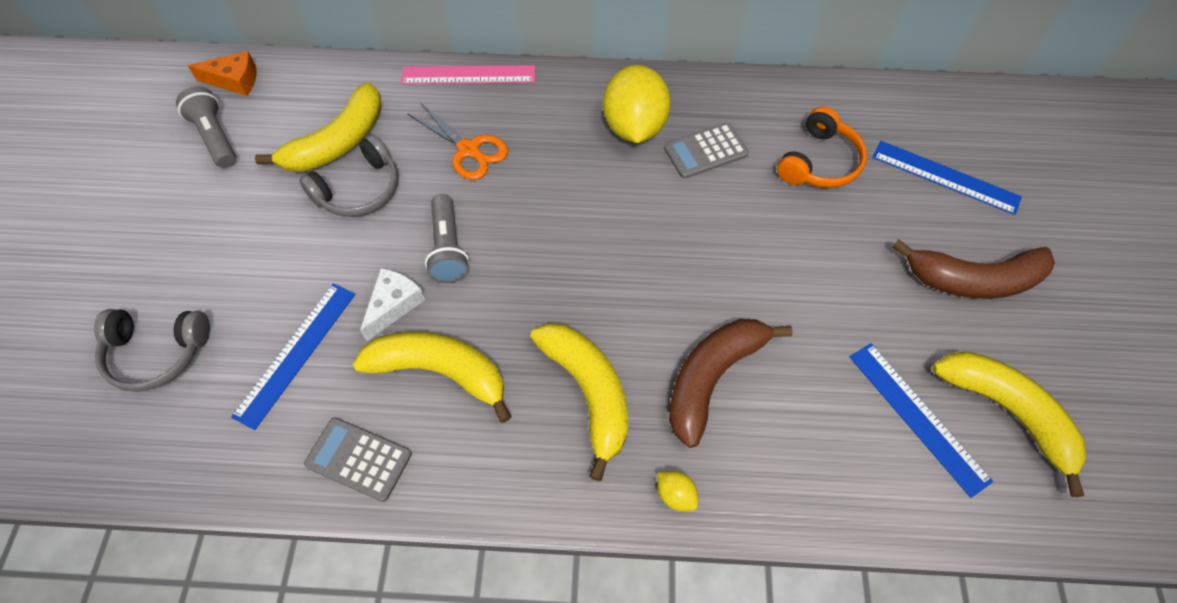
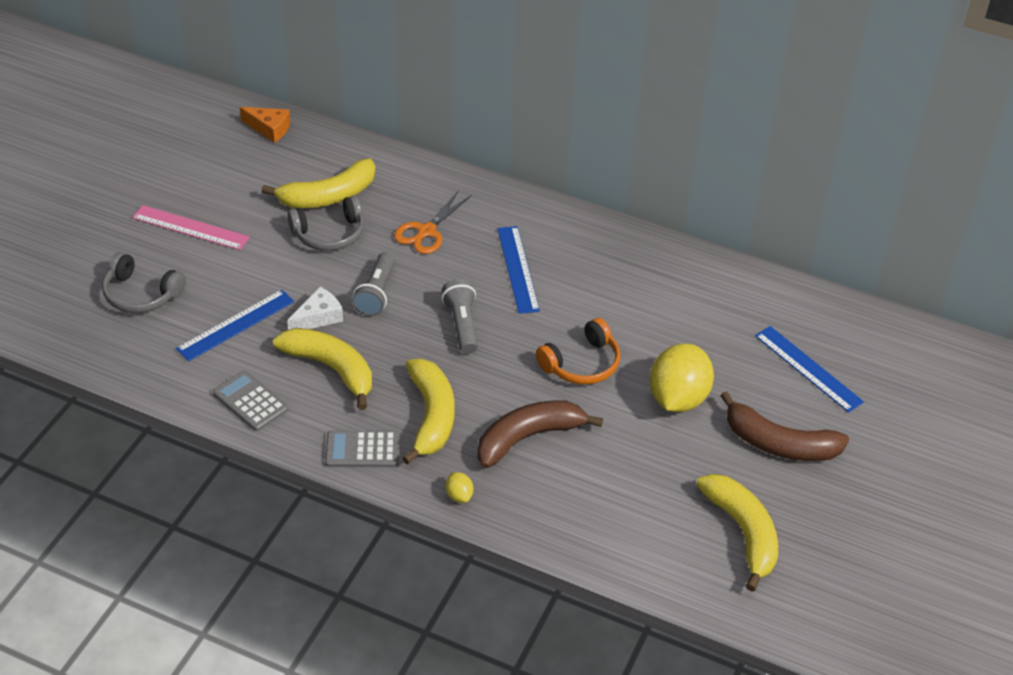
camera: 20 degrees right, 15 degrees down
(215, 137) = (238, 165): grey flashlight -> grey flashlight (462, 325)
(468, 75) = (454, 177): pink ruler -> pink ruler (190, 227)
(468, 150) = (426, 231): orange scissors -> orange scissors turned 60 degrees clockwise
(634, 127) = (568, 255): yellow lemon -> yellow lemon (678, 398)
(705, 151) = (616, 289): grey calculator -> grey calculator (362, 450)
(819, 162) = (707, 325): orange headphones -> orange headphones (582, 364)
(917, 417) = (670, 512): blue ruler -> blue ruler (517, 269)

